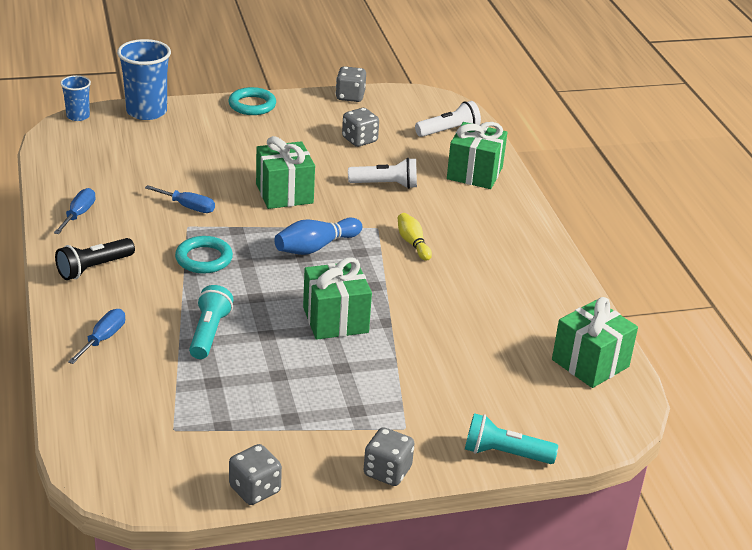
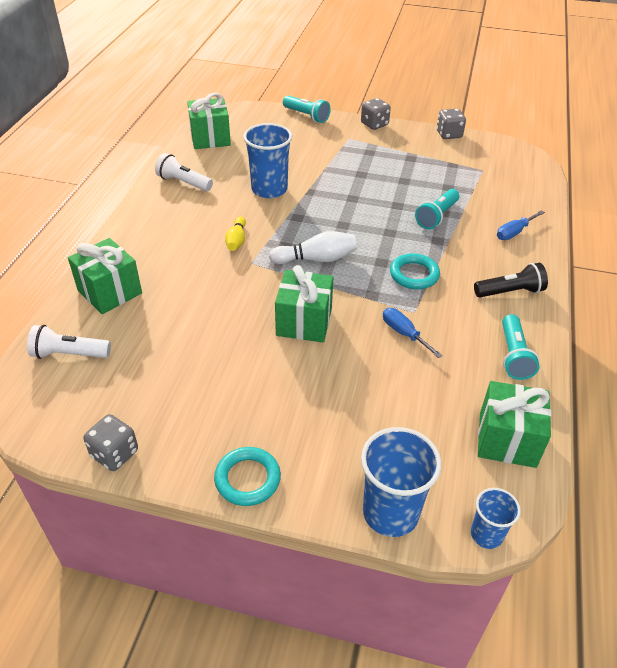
camera: 150 degrees left, 10 degrees up
(79, 214) = (513, 356): blue screwdriver -> turquoise flashlight
(315, 247) = (316, 259): blue bowling pin -> white bowling pin
(335, 320) = (343, 201): green gift -> green gift (507, 439)
(359, 140) = (173, 371): grey dice -> none
(386, 185) = (203, 303): white flashlight -> white flashlight (183, 183)
(437, 310) = (269, 189): none -> blue cup

